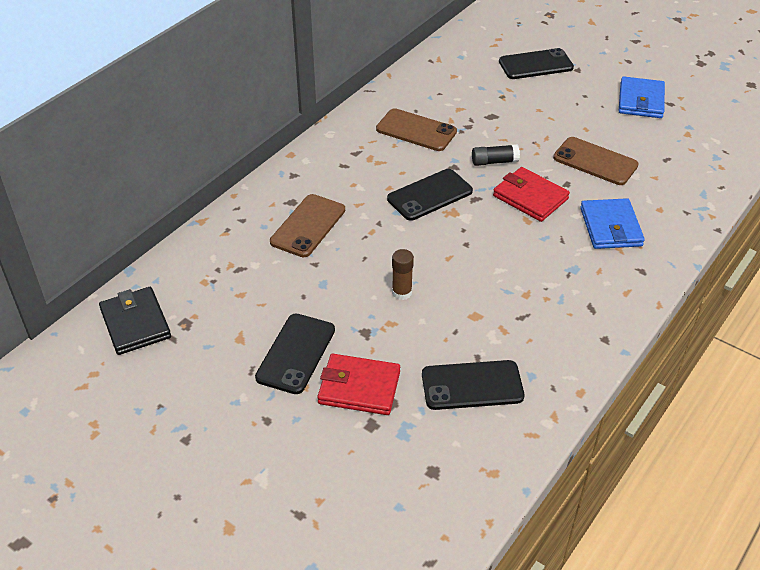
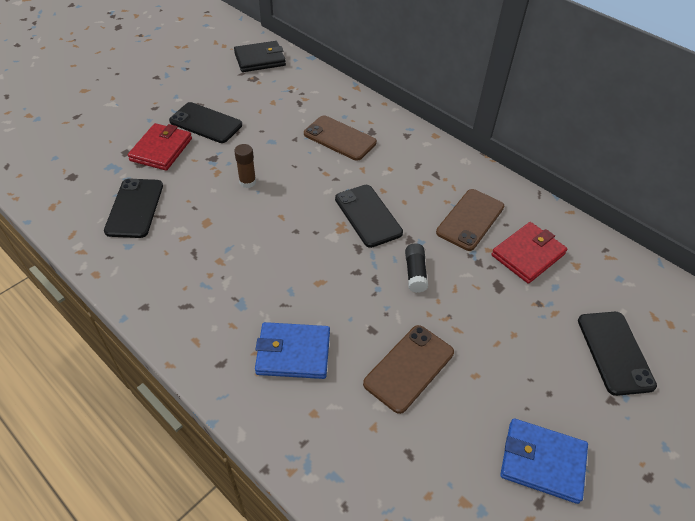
camera: 95 degrees right, 5 degrees up
(530, 197) = (353, 292): red wallet -> red wallet (528, 255)

